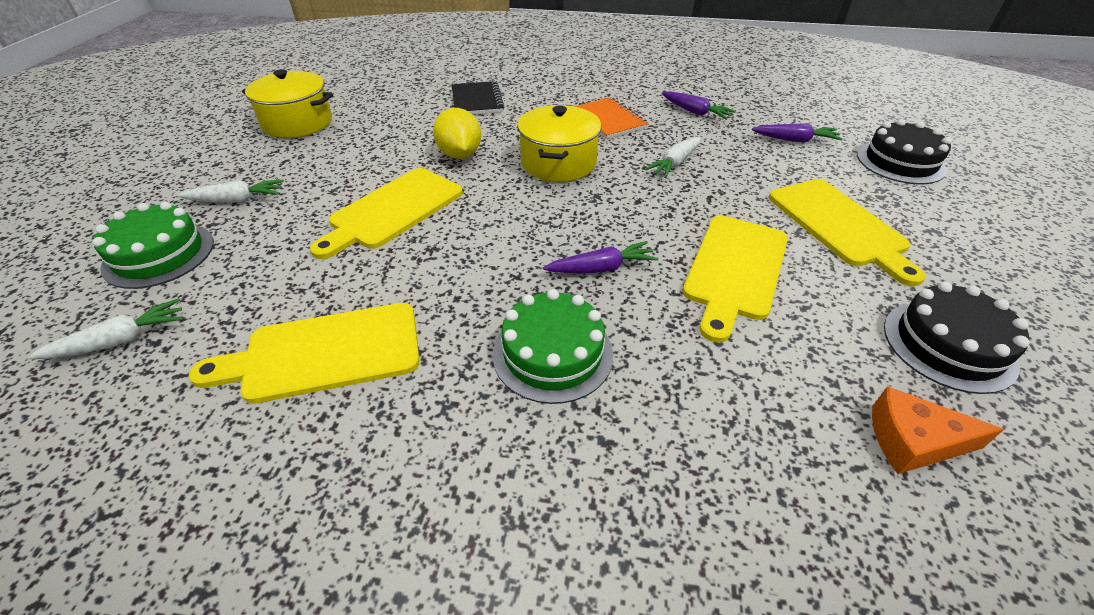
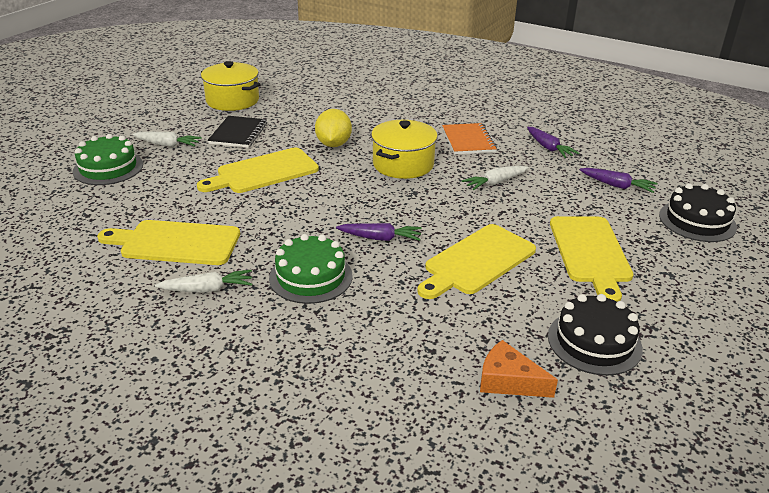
camera: 20 degrees right, 10 degrees down
(120, 340) = (69, 209): white carrot -> white carrot (207, 289)
(477, 100) = (373, 107): black notebook -> black notebook (238, 134)

